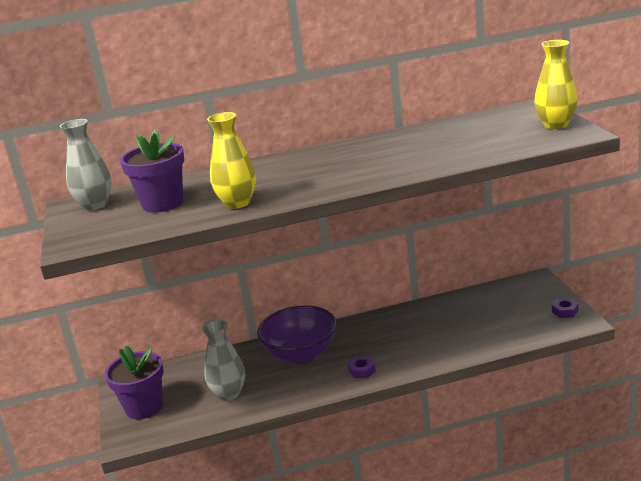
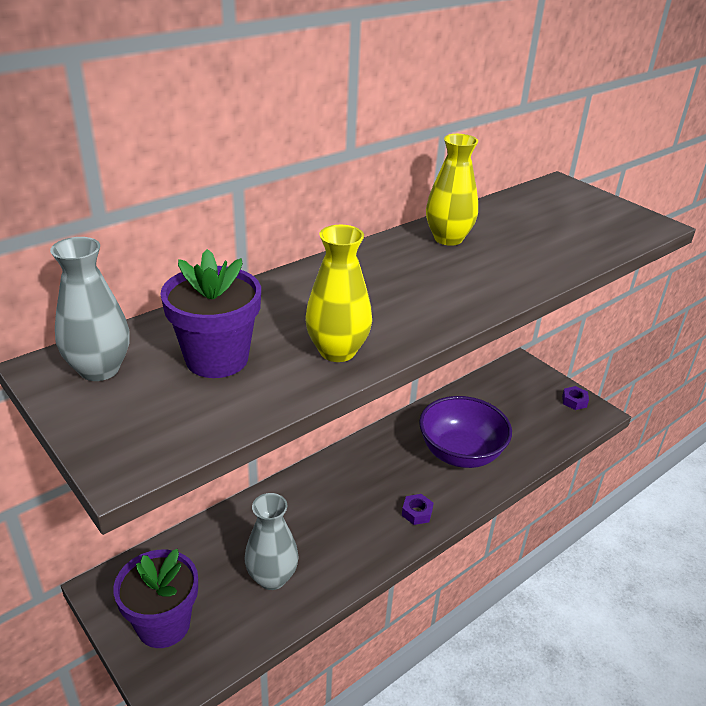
camera: 30 degrees left, 10 degrees up
(301, 354) = (329, 499): purple bowl -> purple bowl (460, 453)
(556, 125) = (614, 211): yellow vase -> yellow vase (448, 238)

